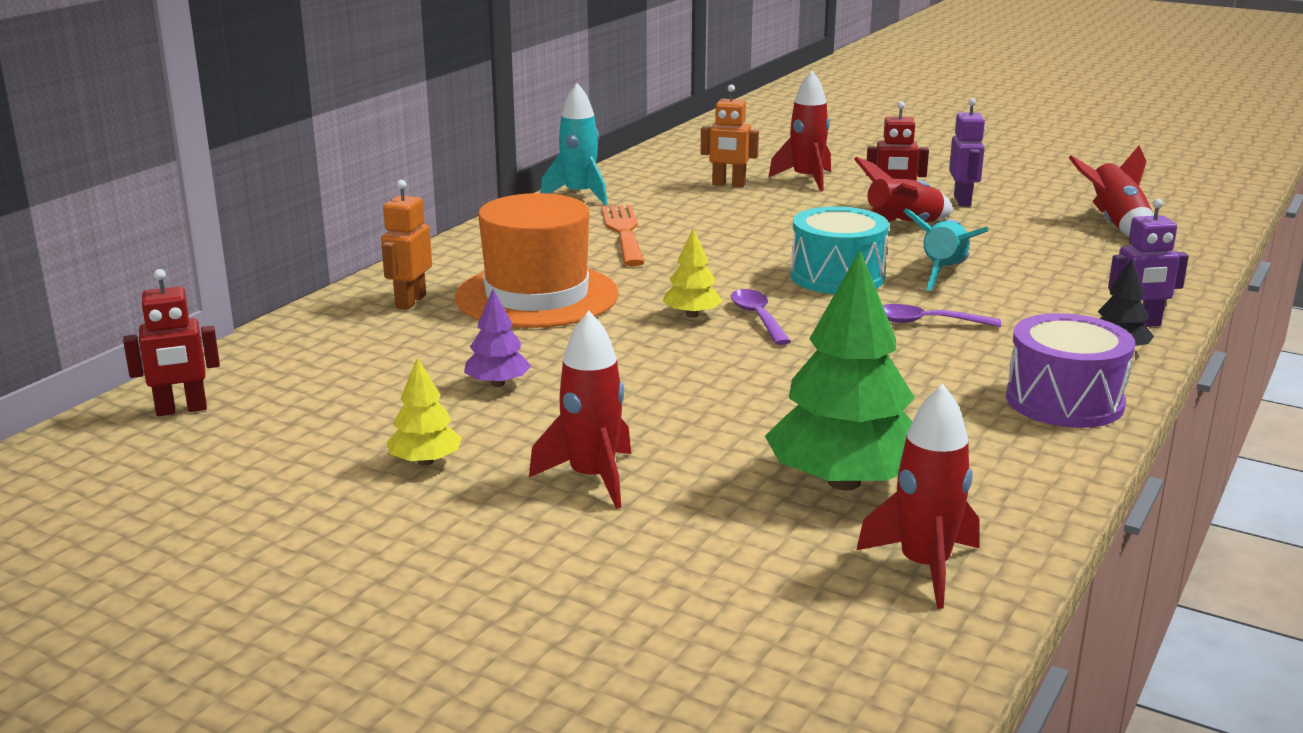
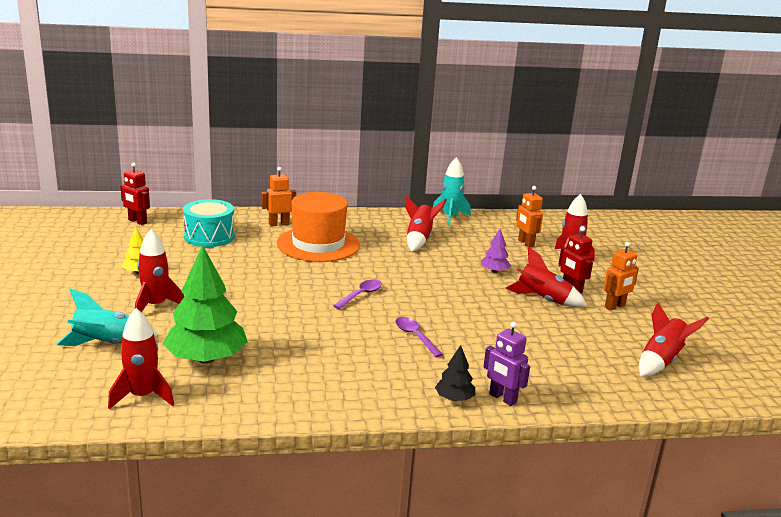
camera: 50 degrees right, 0 degrees up
(497, 383) = (221, 263): purple tree -> purple tree (494, 271)
(624, 232) = (419, 239): orange fork -> red rocket
(692, 315) = (343, 280): yellow tree -> none
(837, 276) = (442, 300): turquoise drum -> turquoise drum (209, 236)
(944, 272) = (492, 326): turquoise rocket -> turquoise rocket (106, 344)
(962, 201) = (615, 306): purple robot -> orange robot
(1064, 401) = (362, 396): purple drum -> none

